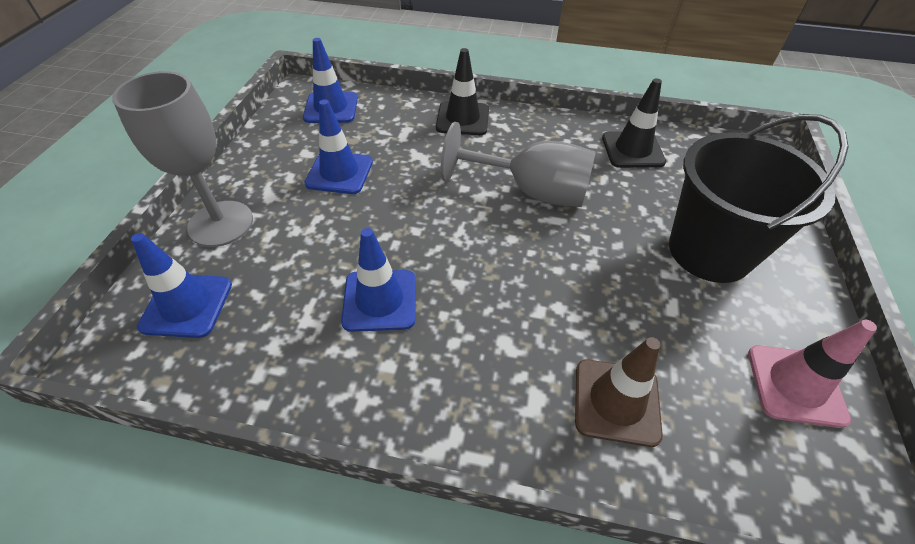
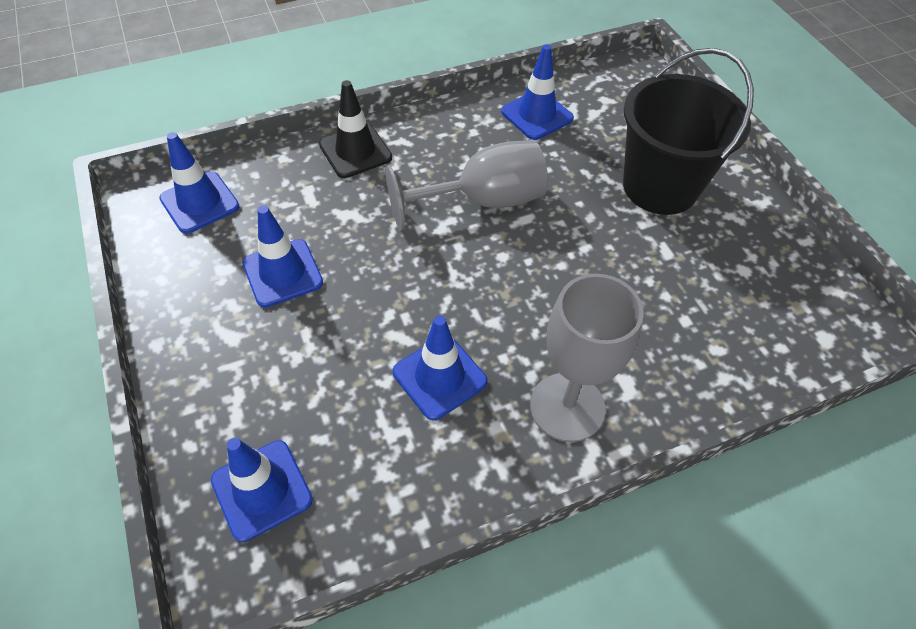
camera: 35 degrees left, 5 degrees up
(221, 223) = (209, 393): grey goblet -> grey goblet (567, 407)
(616, 401) = (680, 349): brown traffic cone -> none
(632, 150) = (537, 115): black traffic cone -> blue traffic cone
(795, 385) = (779, 267): pink traffic cone -> none

